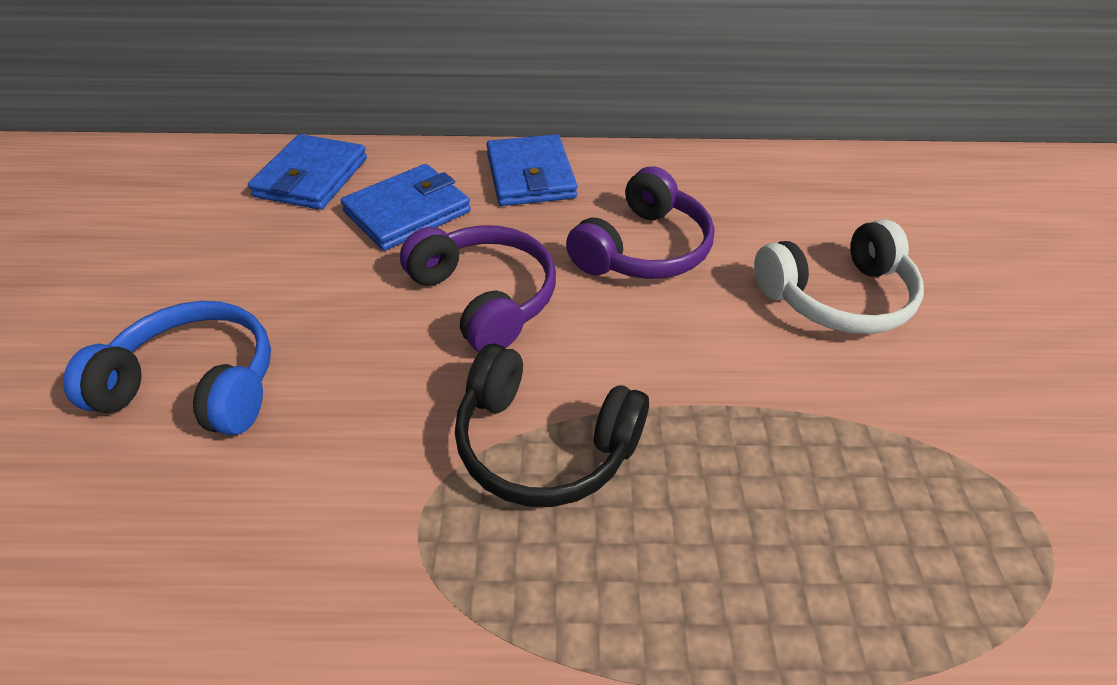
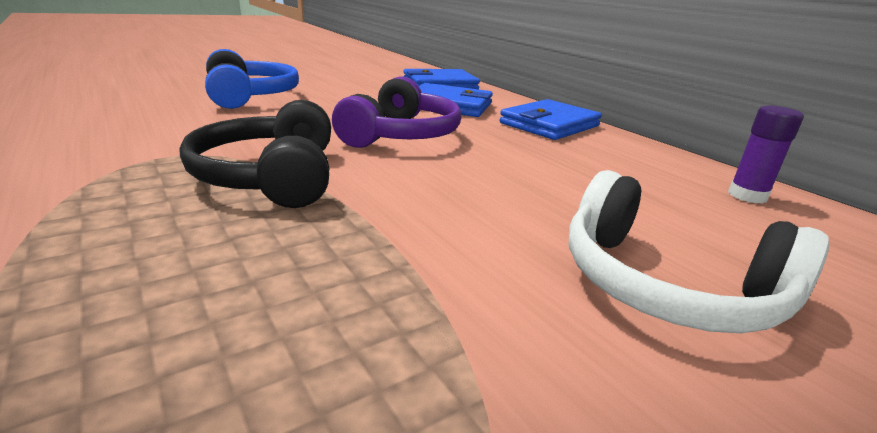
camera: 55 degrees right, 20 degrees down
(643, 249) = (543, 172): purple headphones -> none
(745, 173) = (747, 196): none -> purple glue stick

